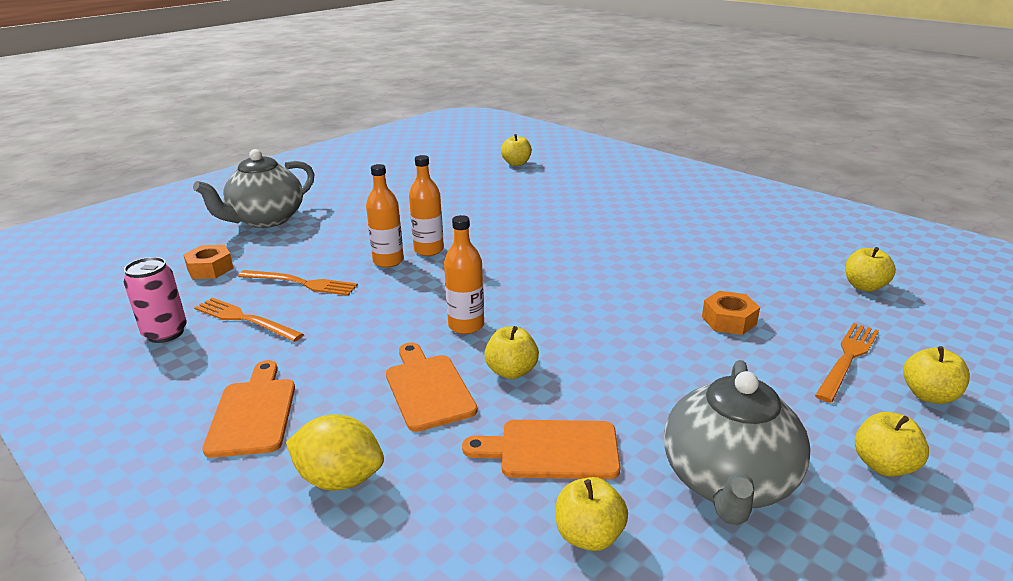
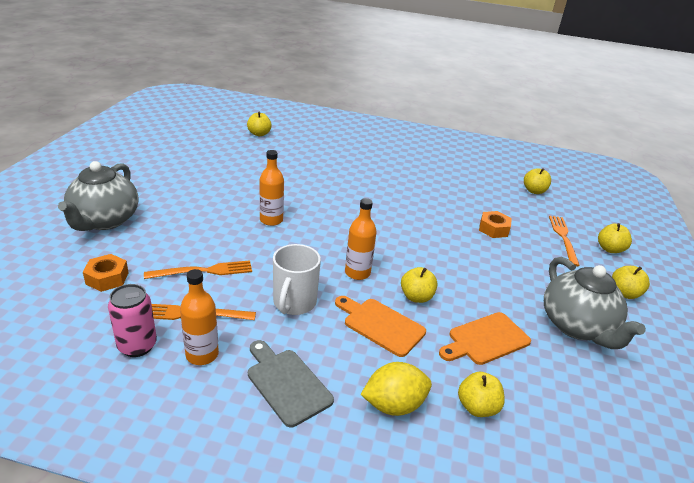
camera: 35 degrees left, 5 degrees up
(253, 413) = (286, 383): orange cutting board -> grey cutting board
(355, 337) = (294, 303): none -> white mug
(388, 261) = (251, 236): orange bottle -> orange bottle (202, 354)
(589, 535) = (548, 381): yellow apple -> yellow apple (477, 407)

